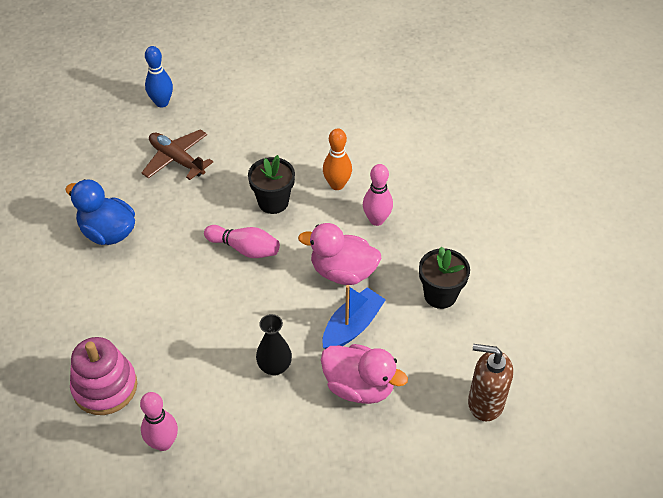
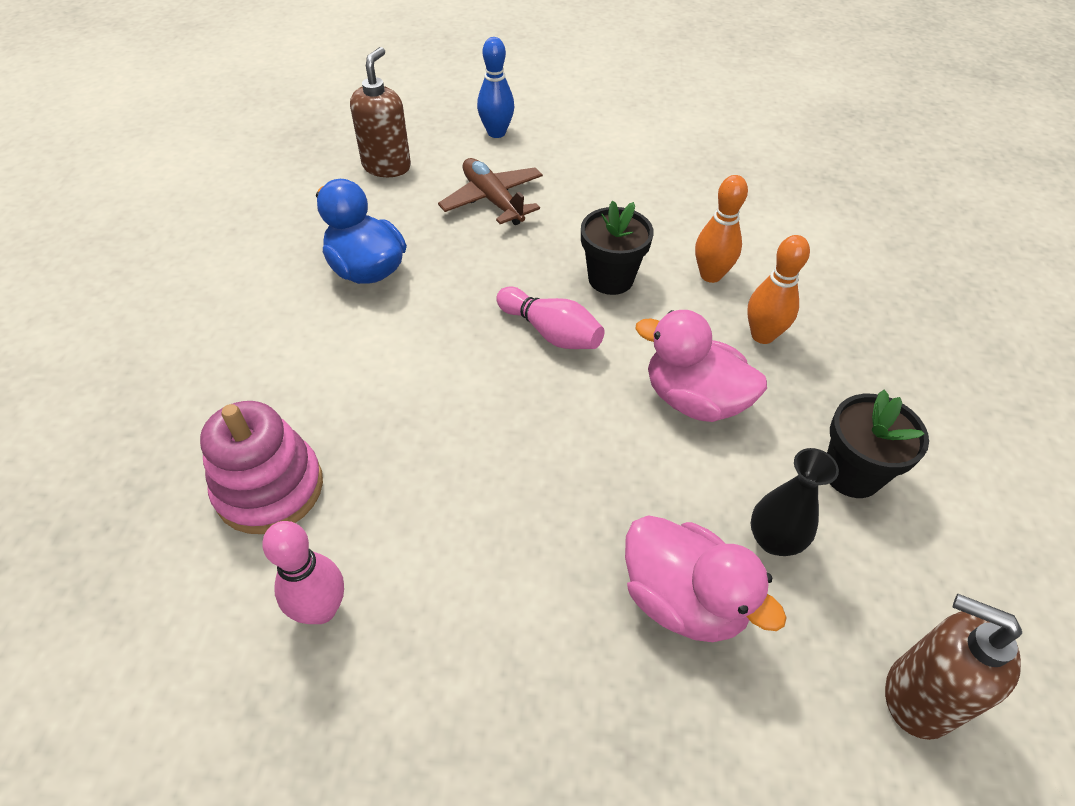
camera: 15 degrees right, 0 degrees up
(91, 148) = (387, 166): none -> brown soap dispenser
(274, 367) = (546, 525): black vase -> black vase (774, 540)
(352, 326) = (692, 490): blue boat -> none
(376, 220) = (762, 335): pink bowling pin -> orange bowling pin

